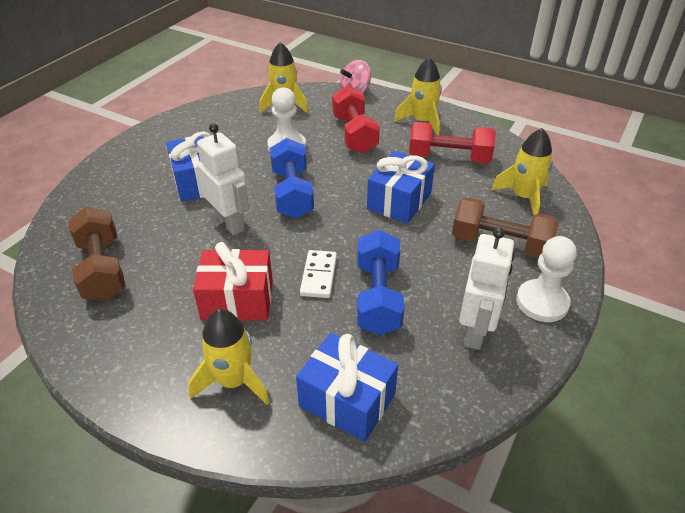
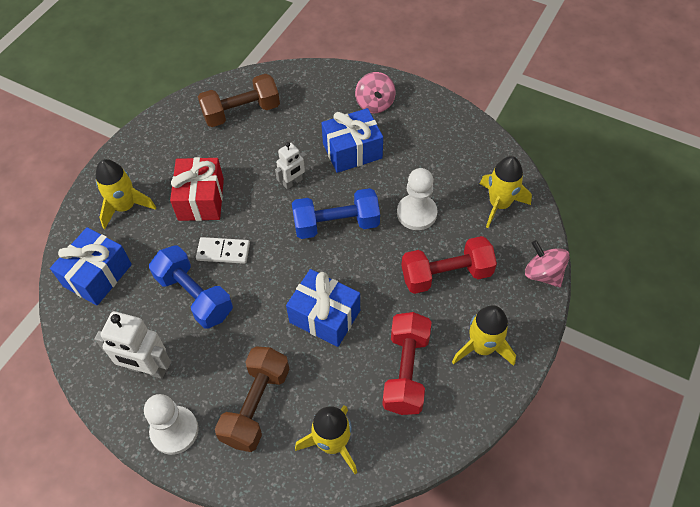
camera: 90 degrees right, 15 degrees up
(137, 166) = (375, 104): none -> pink spinning top
(230, 223) = (293, 182): white robot -> white robot, size x0.61
(378, 297) = (194, 296): blue dumbbell -> blue dumbbell turned 45 degrees clockwise

